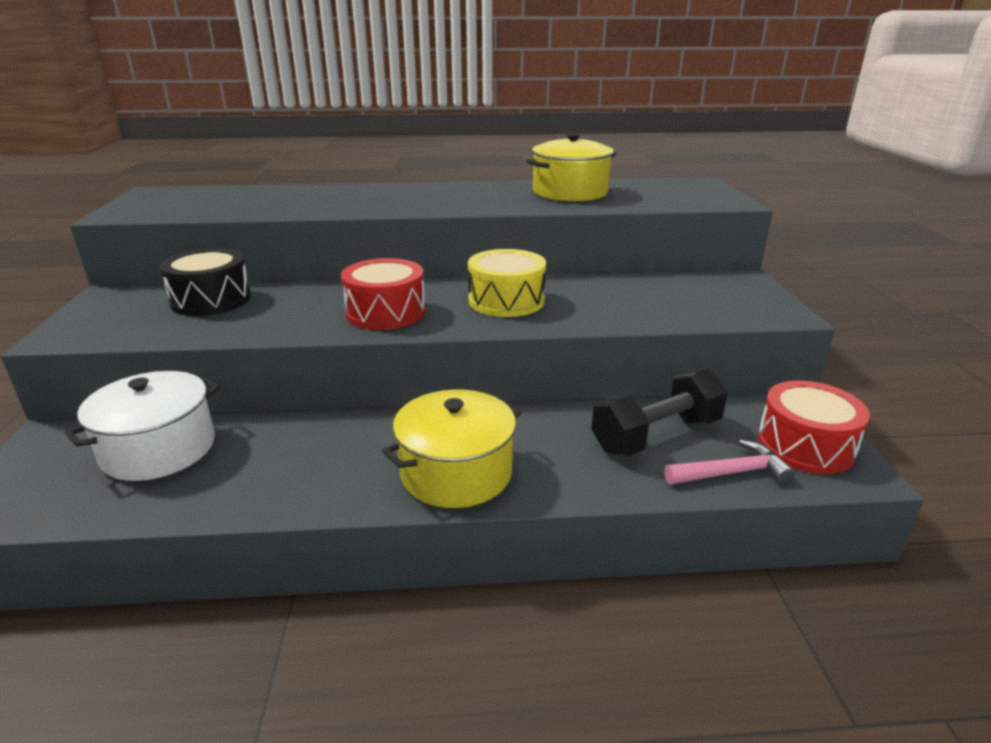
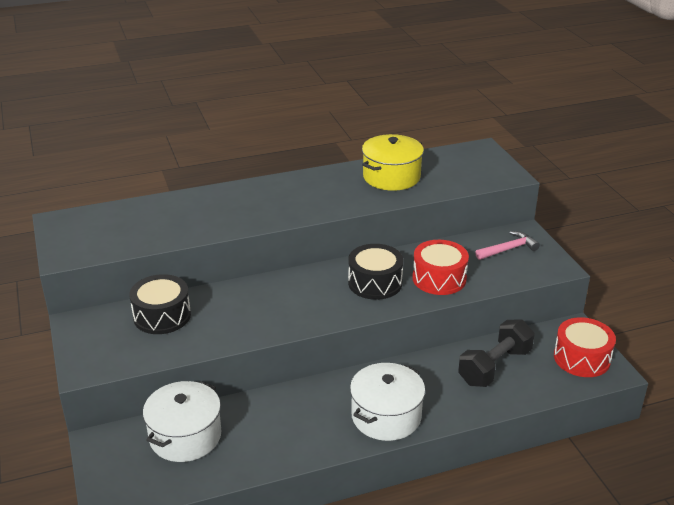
camera: 15 degrees left, 5 degrees up
(386, 312) = (298, 308): red drum -> red drum (439, 278)
(456, 472) = (386, 416): yellow pot -> white pot
(506, 301) = (375, 283): yellow drum -> black drum
(731, 473) = (544, 386): pink hammer -> pink hammer (508, 249)

